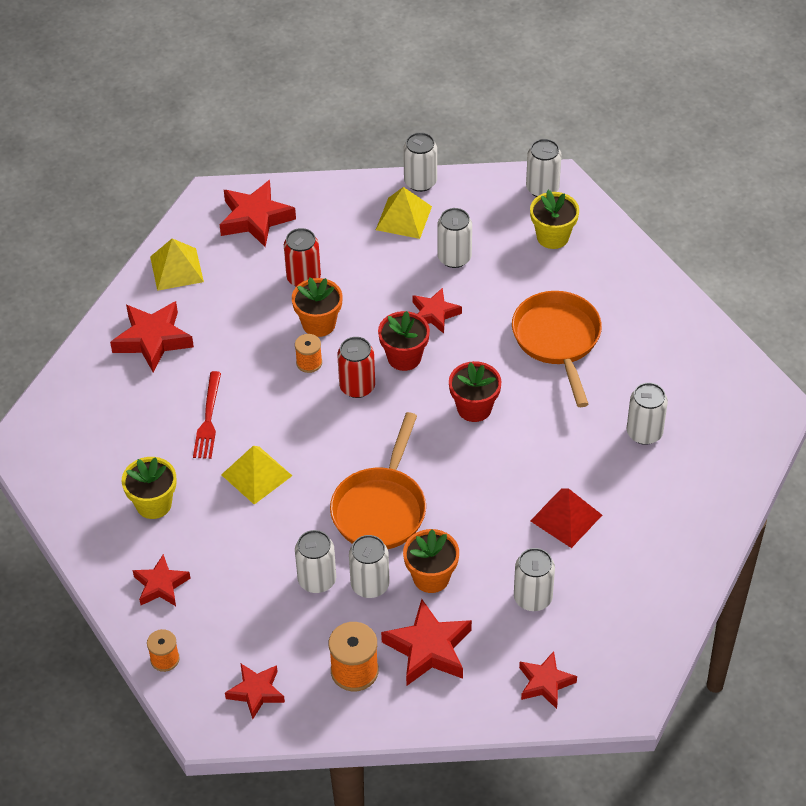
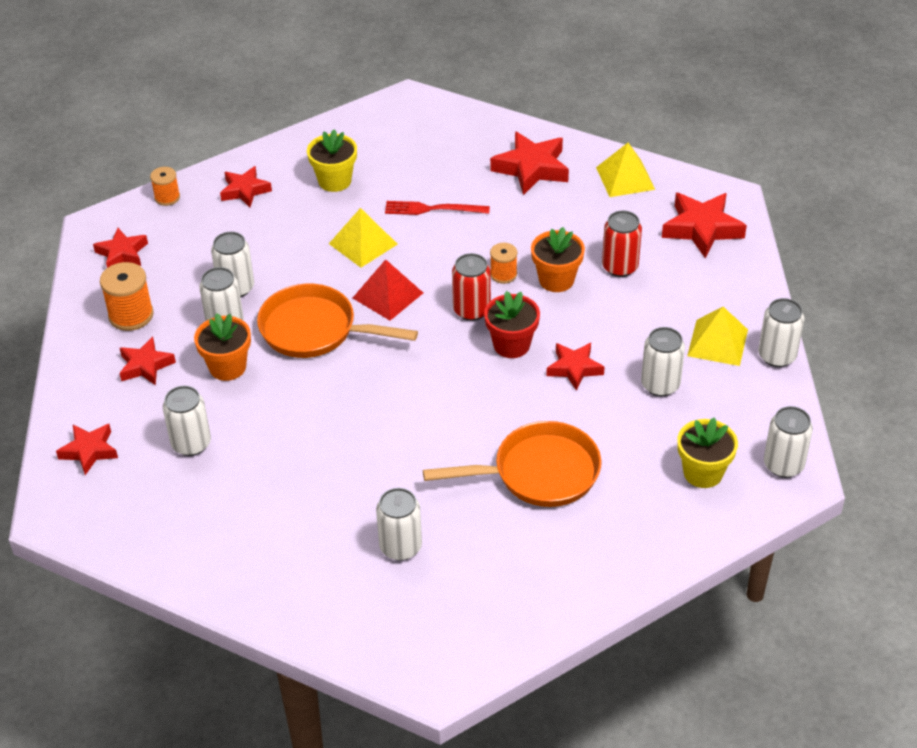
camera: 90 degrees right, 5 degrees down
(429, 648) = (145, 366): red star -> red star, size x0.64
(474, 408) = (441, 400): red flower pot -> none
(566, 518) = (288, 473): red pyramid -> red pyramid (387, 295)

